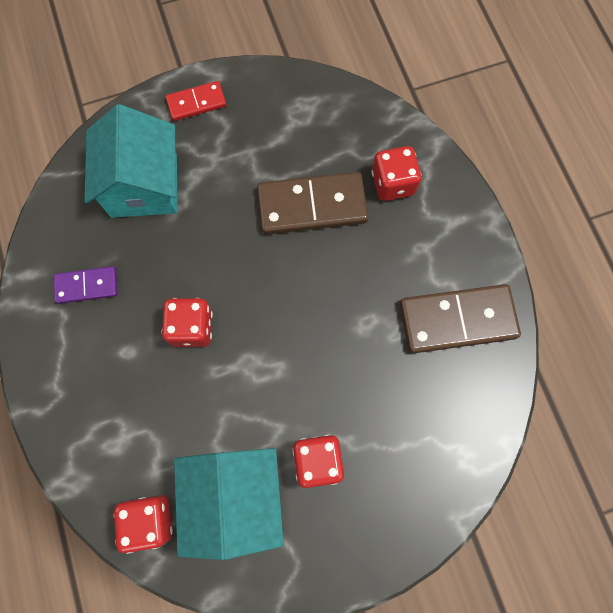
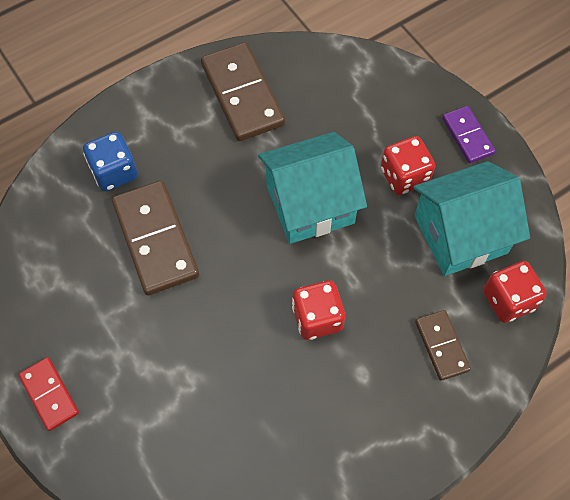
camera: 105 degrees left, 10 degrees down
(87, 286) = (304, 442): purple domino -> purple domino (467, 136)
(127, 435) = (442, 346): none -> brown domino
(144, 185) = (169, 420): turquoise house -> turquoise house (310, 204)
(392, 183) = (114, 172): red dice -> blue dice

